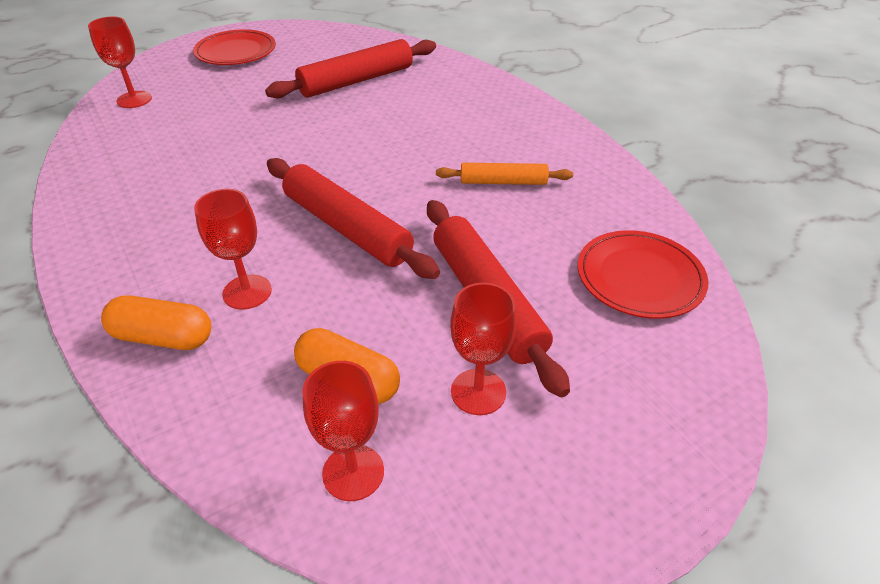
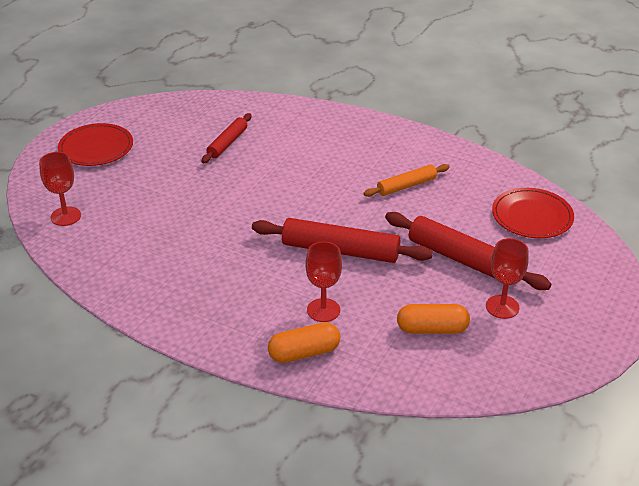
camera: 30 degrees left, 5 degrees down
(353, 472) = (478, 366): red goblet -> none
(356, 81) = (227, 143): red rolling pin -> red rolling pin, size x0.58

